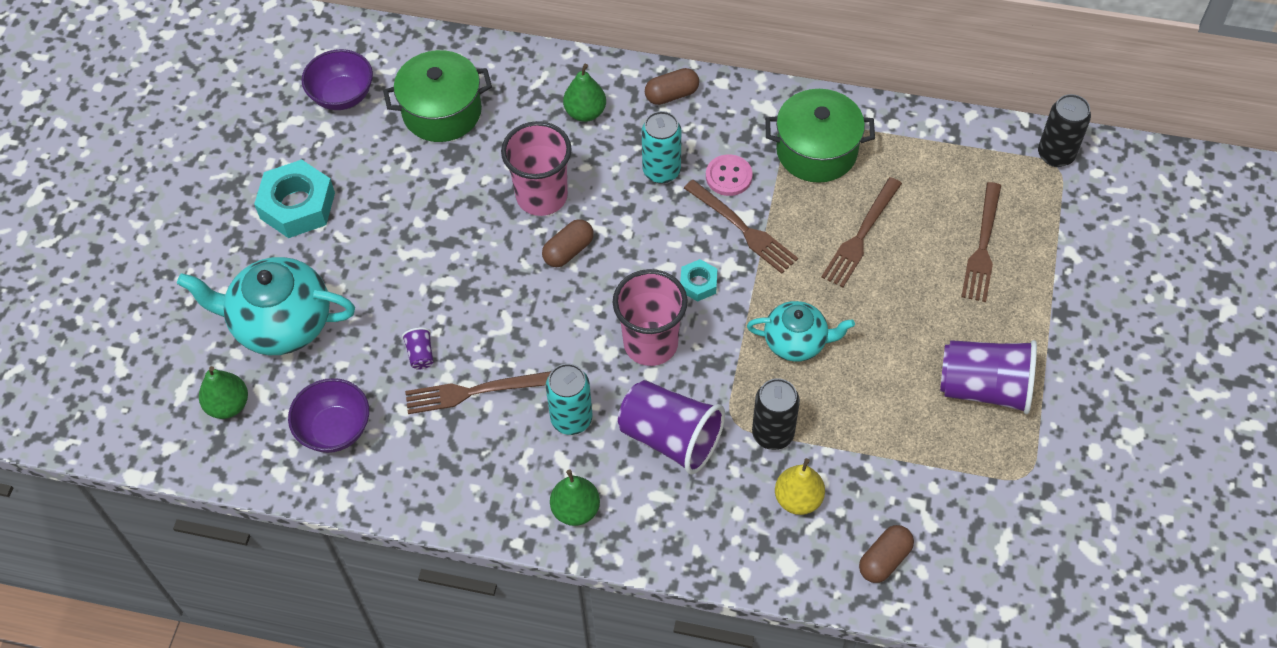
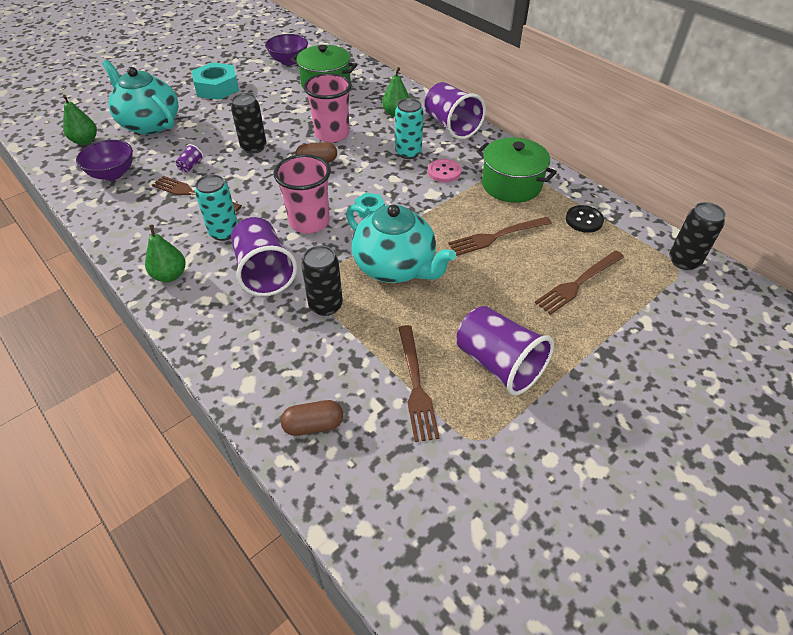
camera: 35 degrees right, 10 degrees down
(466, 277) = (254, 147): none -> black can
(671, 95) = (451, 126): brown capsule -> purple cup
(743, 229) = (425, 198): brown fork -> brown fork (416, 385)
(796, 342) = (395, 267): turquoise teapot -> turquoise teapot, size x1.64
(798, 499) = (299, 350): yellow pear -> none
(928, 157) = (584, 220): none -> black button

